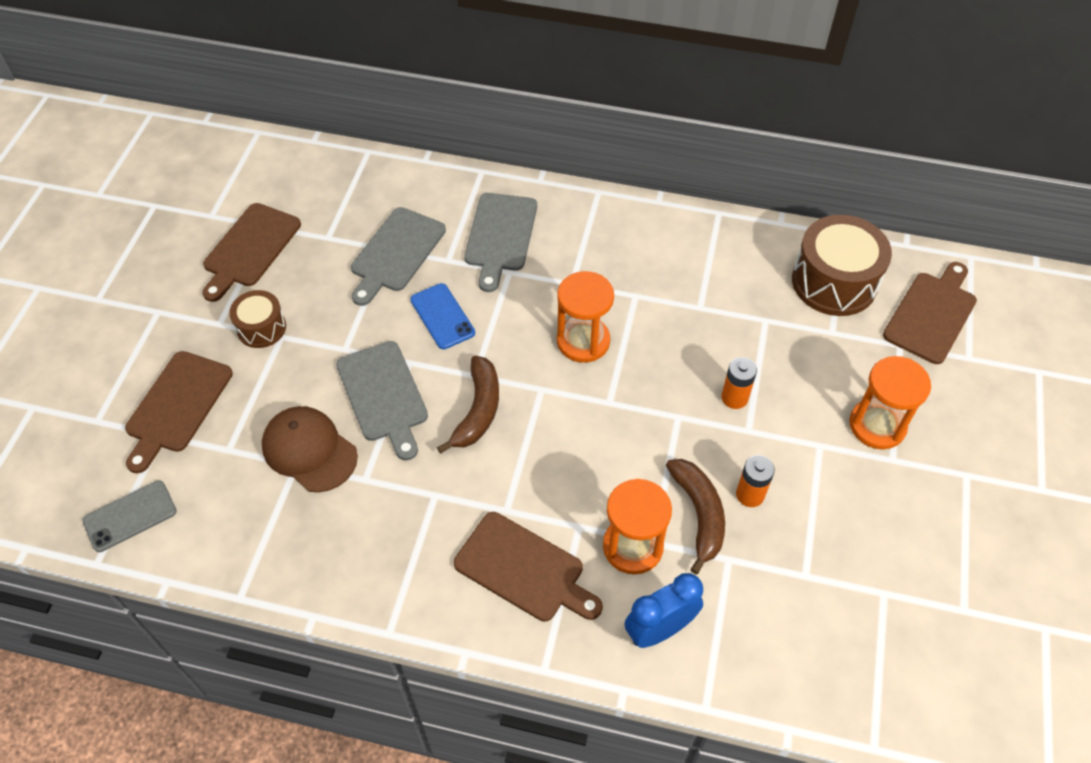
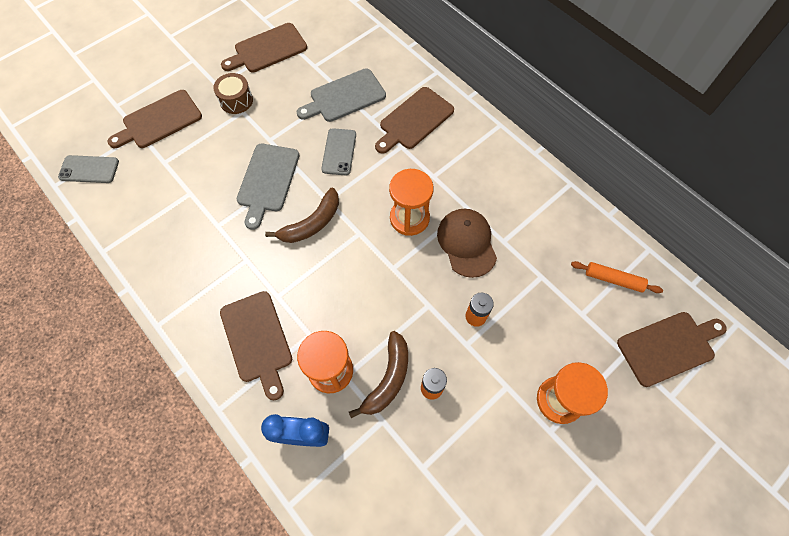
camera: 35 degrees right, 10 degrees up
(309, 450) = (203, 189): brown cap -> brown cap (466, 243)
(442, 316) = (339, 152): blue phone -> grey phone
(500, 236) = (414, 120): grey cutting board -> brown cutting board
(834, 282) = (613, 279): brown drum -> orange rolling pin

